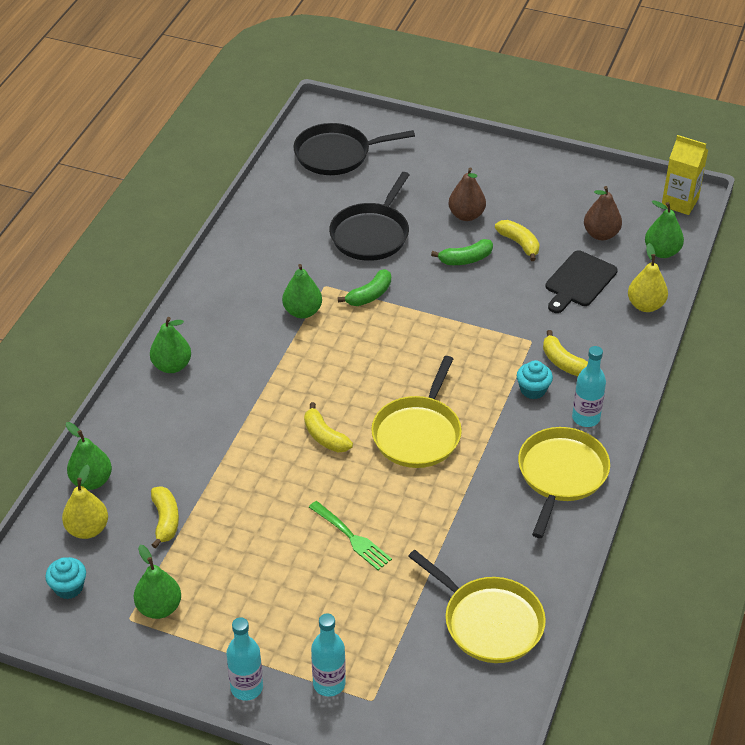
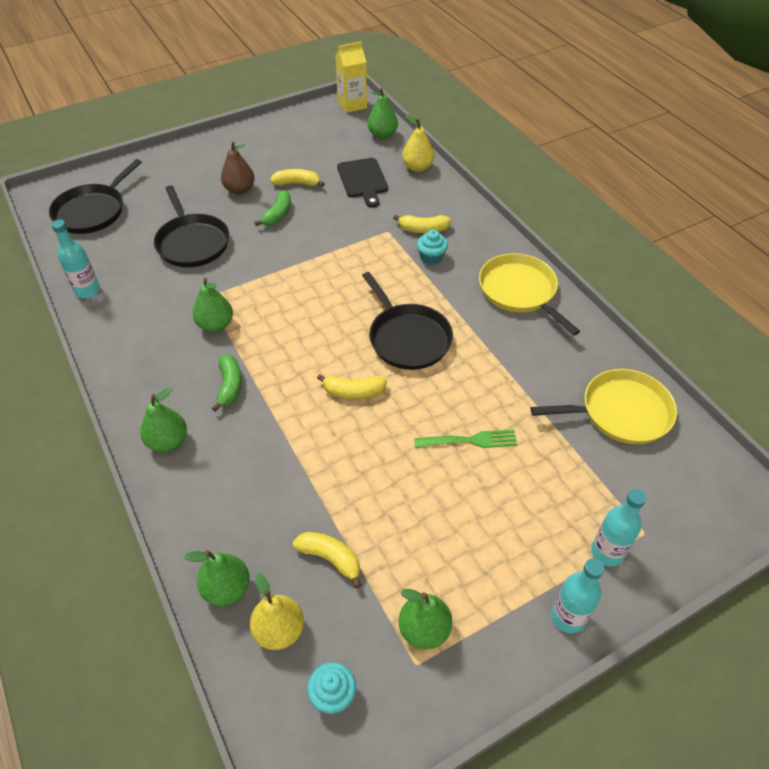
camera: 50 degrees left, 5 degrees up
(369, 295) = (247, 280): green banana -> green banana (230, 386)
(418, 433) = (407, 338): yellow pan -> black pan
(586, 418) = (482, 250): turquoise bottle -> turquoise bottle (87, 291)
(601, 234) = (336, 148): brown pear -> none

